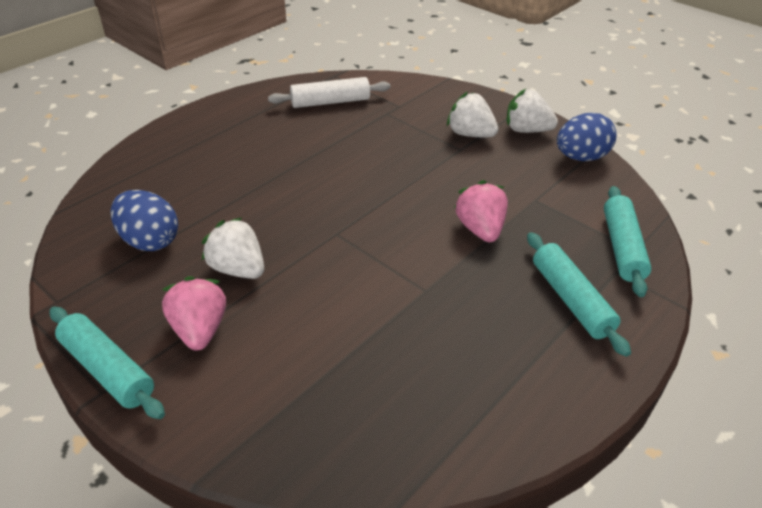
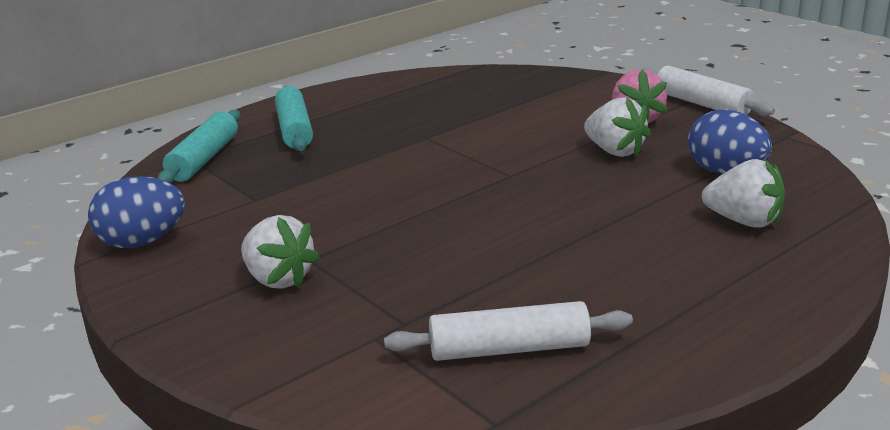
camera: 170 degrees left, 15 degrees down
(108, 369) = (702, 104): turquoise rolling pin -> white rolling pin
(480, 229) = (344, 174): pink strawberry -> none
(526, 130) = (180, 283): white strawberry -> white strawberry (744, 221)

